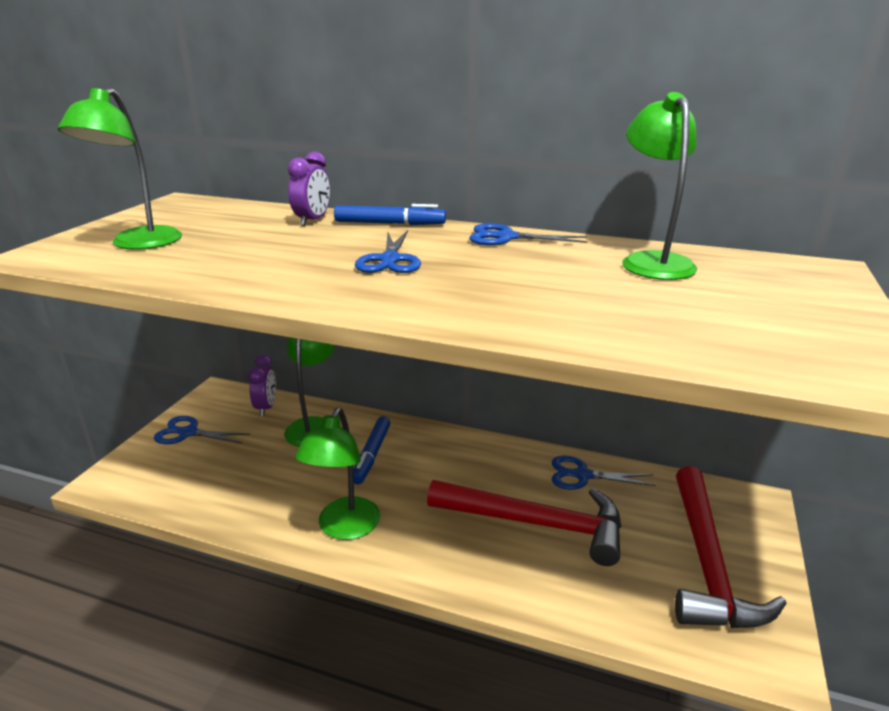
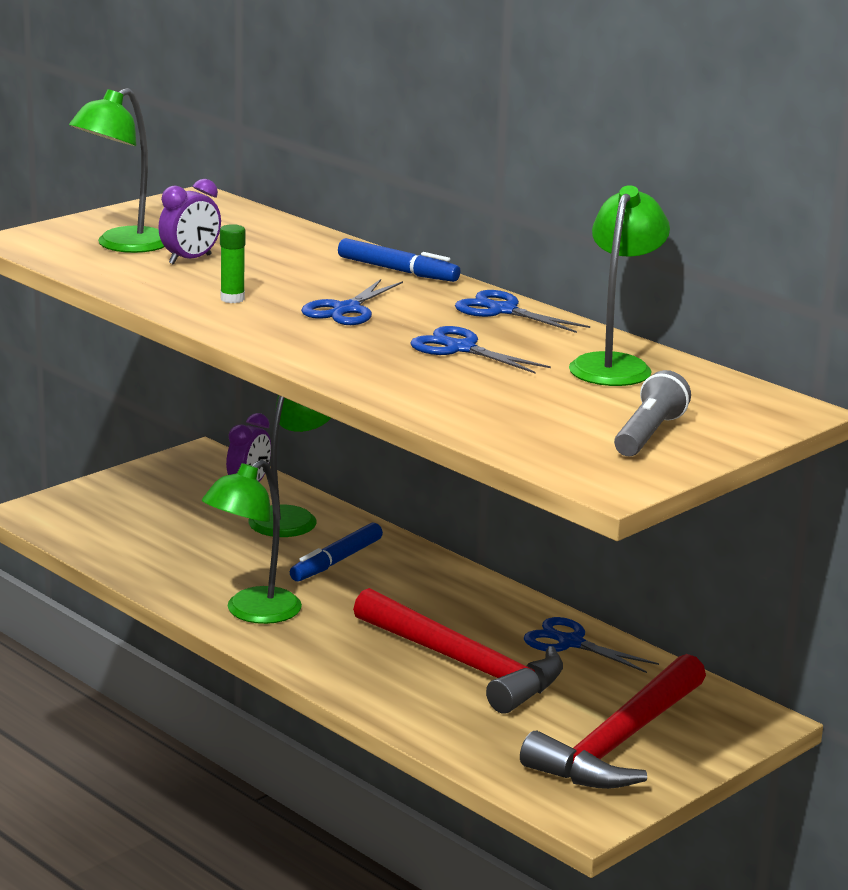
camera: 25 degrees right, 5 degrees down
(188, 433) = (143, 489): blue scissors -> blue scissors (460, 349)
(281, 270) = (232, 299): none -> green glue stick
(313, 221) = (319, 251): purple clock -> purple clock (190, 259)
(793, 316) = (648, 434): none -> grey flashlight

